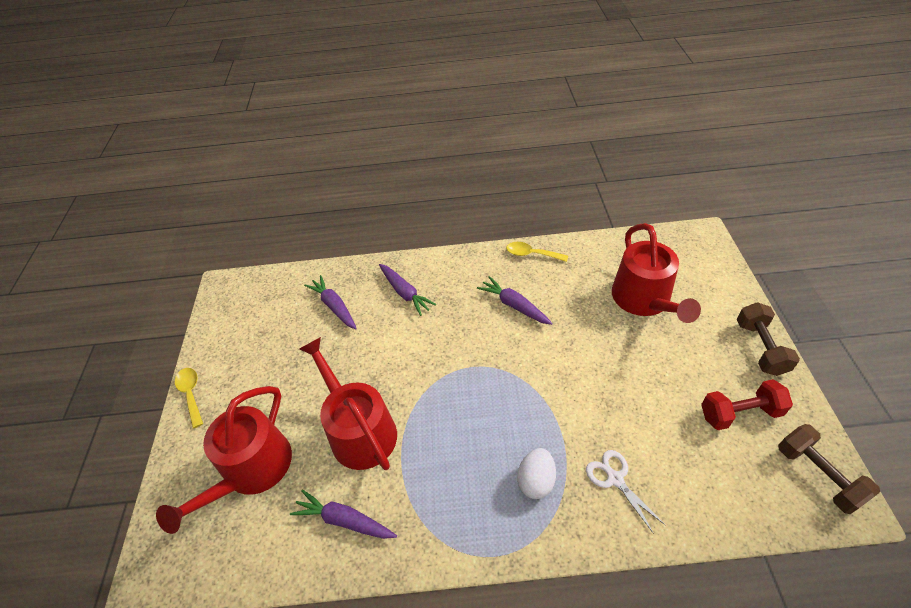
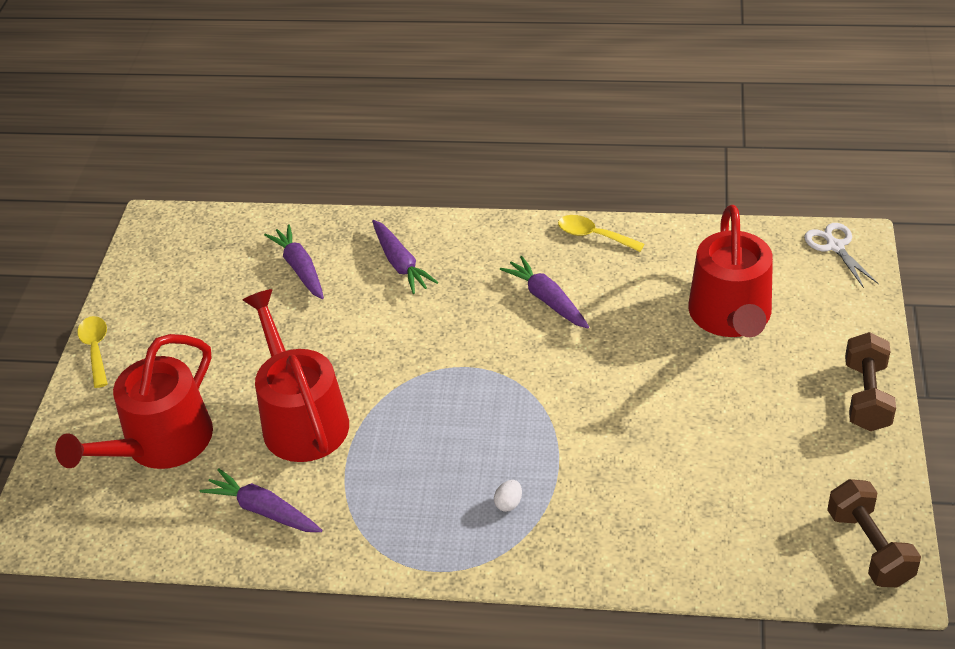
camera: 10 degrees right, 5 degrees down
(536, 481) = (508, 503): white egg -> white egg, size x0.55
(615, 479) = (608, 515): white scissors -> white scissors (835, 246)
(739, 413) = (801, 468): red dumbbell -> none

